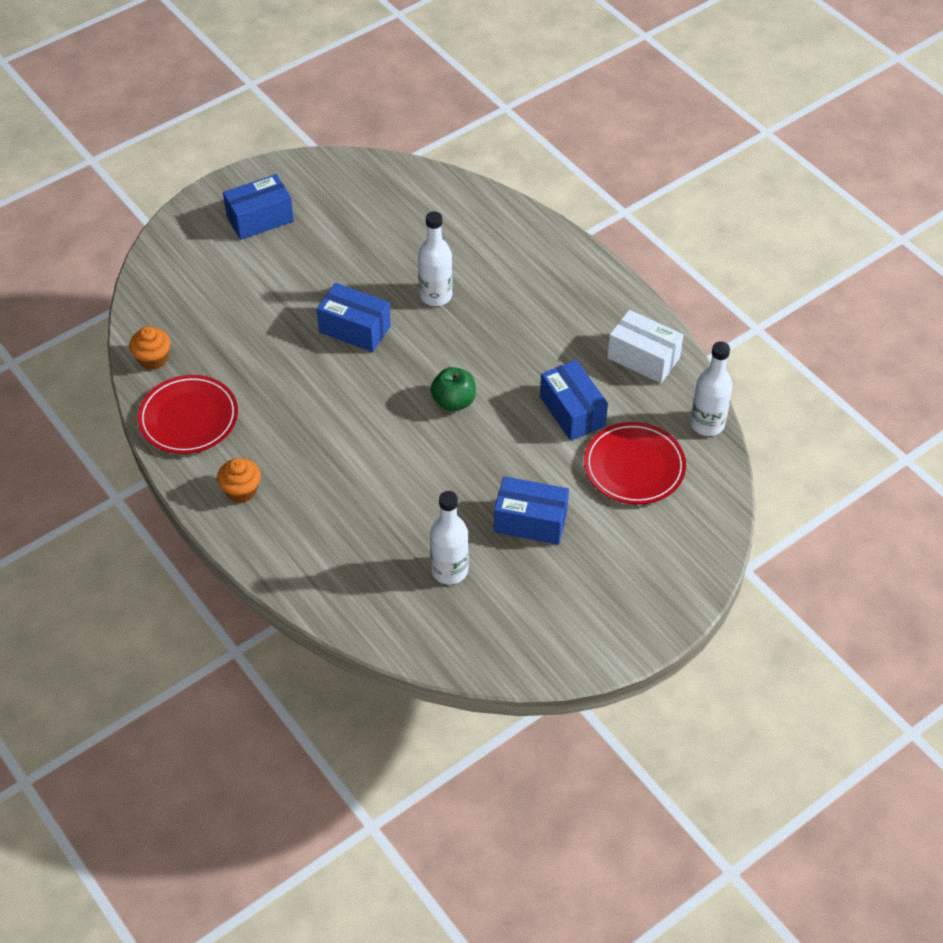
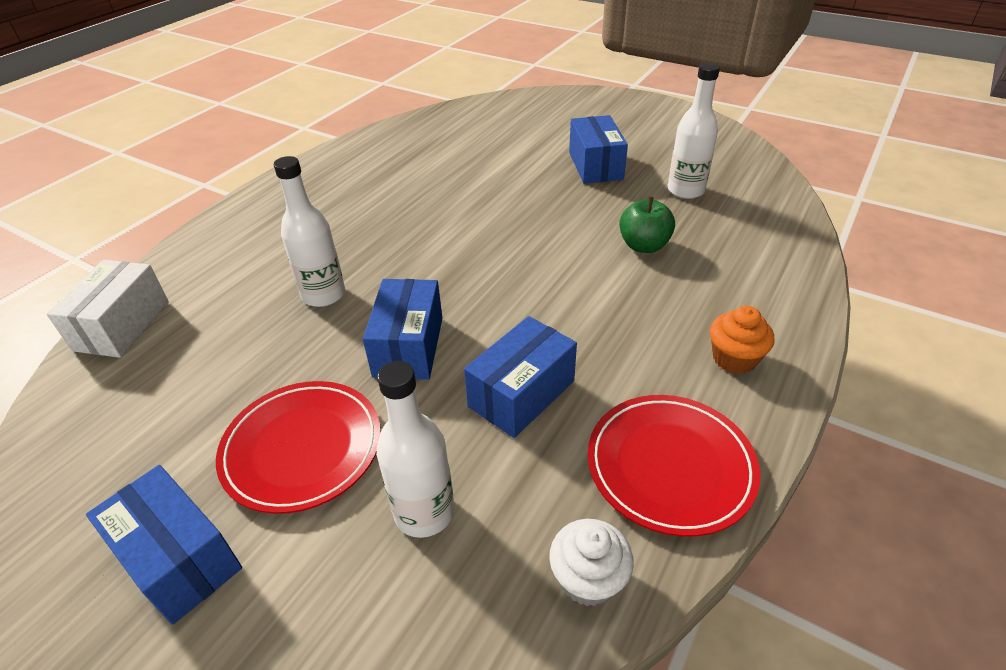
camera: 110 degrees left, 10 degrees down
(153, 359) = (588, 579): orange cupcake -> white cupcake
(454, 401) = (484, 239): green apple -> green apple (643, 246)
(572, 411) = (455, 173): blue box -> blue box (521, 394)
(634, 467) = (498, 135): red plate -> red plate (302, 448)
(643, 358) = (369, 153): white box -> white box (122, 325)
(707, 424) = (431, 116): white bottle -> white bottle (424, 512)

